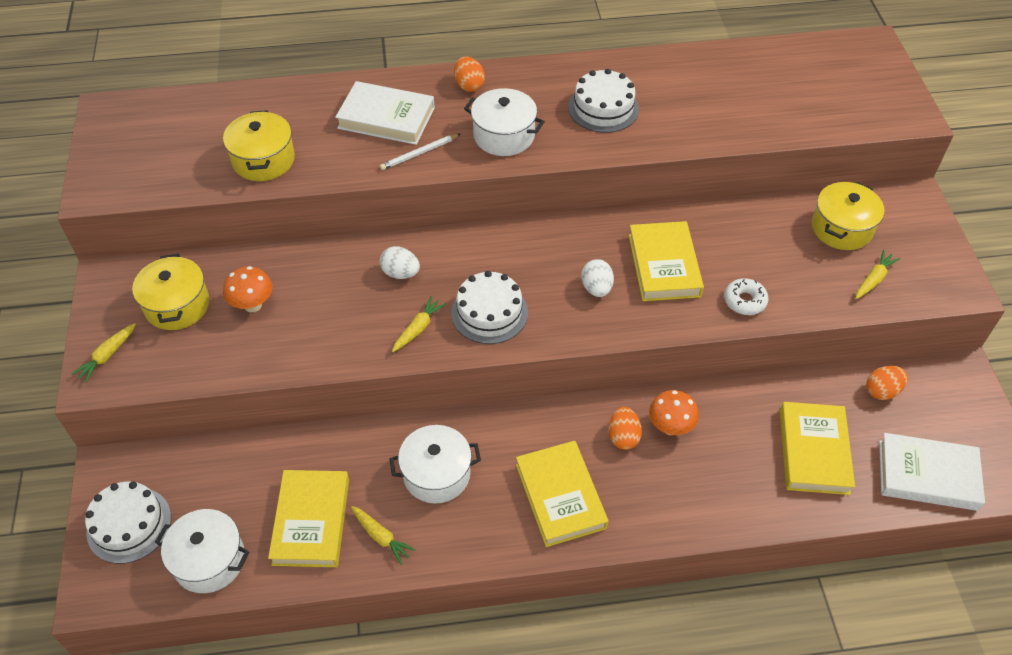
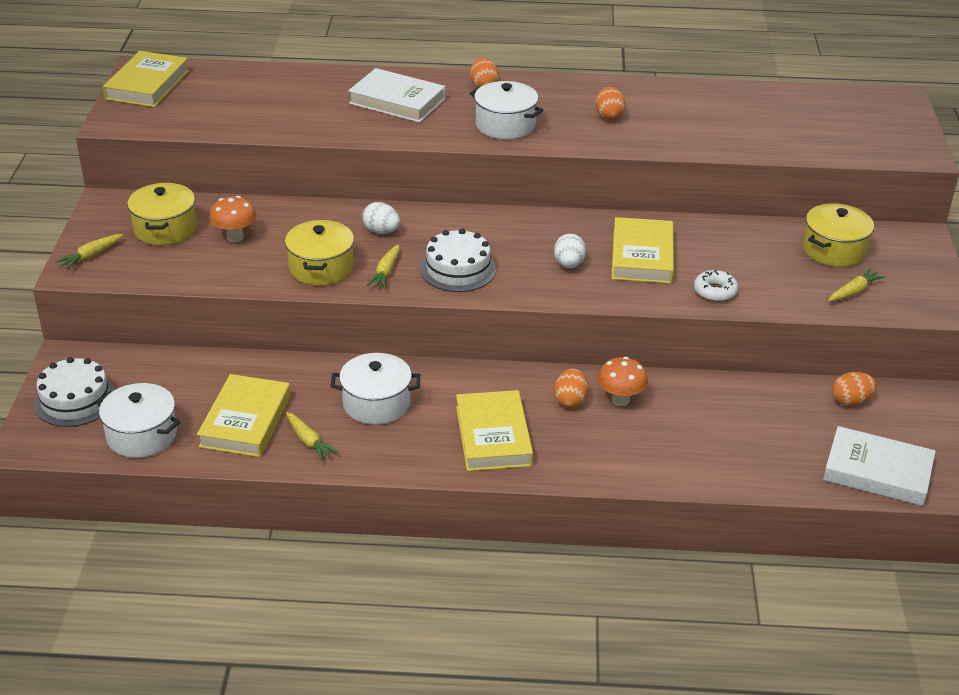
camera: 10 degrees right, 15 degrees down
(263, 160) = (273, 118): yellow pot -> yellow pot (321, 268)
(418, 328) = (386, 272): yellow carrot -> yellow carrot turned 150 degrees clockwise
(419, 153) = (420, 129): white pencil -> none
(603, 108) = (609, 116): white cake -> orange egg
(813, 451) = (763, 437): yellow book -> yellow book (147, 85)

